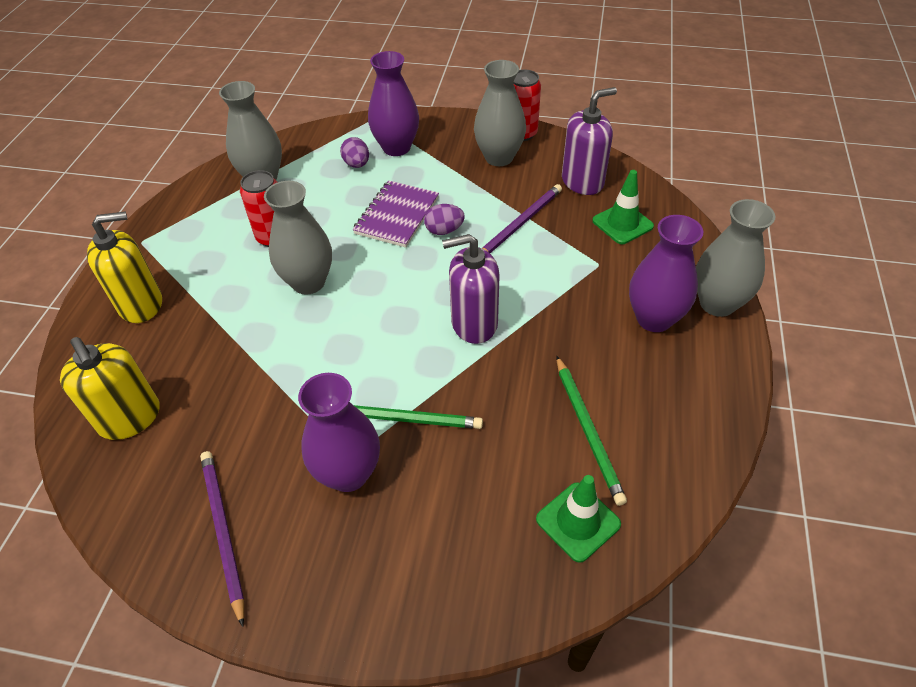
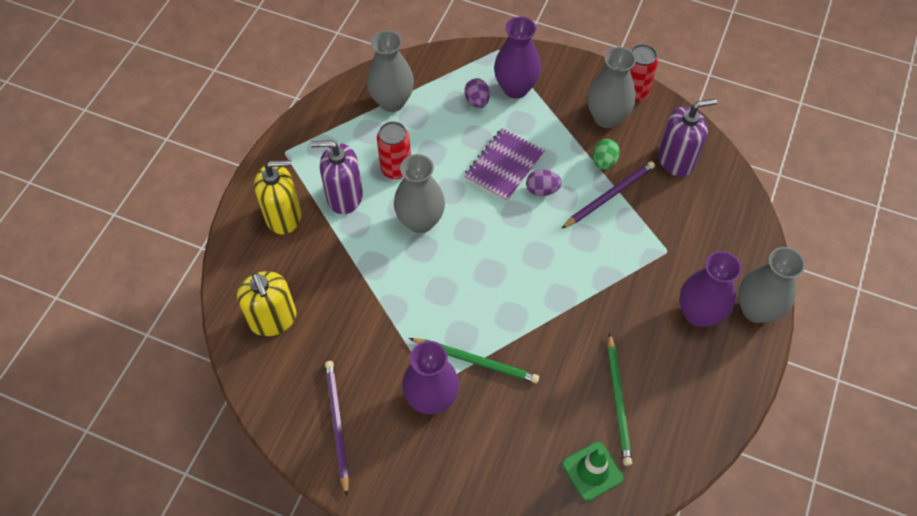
camera: 10 degrees right, 10 degrees up
(474, 323) = (549, 288): purple soap dispenser -> purple soap dispenser (344, 196)
(506, 195) = (604, 162): none -> green egg
(622, 223) = (699, 213): green traffic cone -> none

